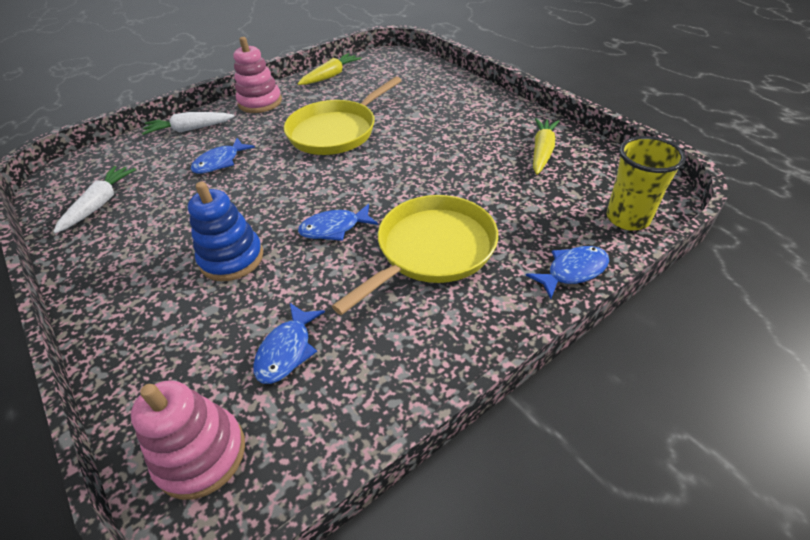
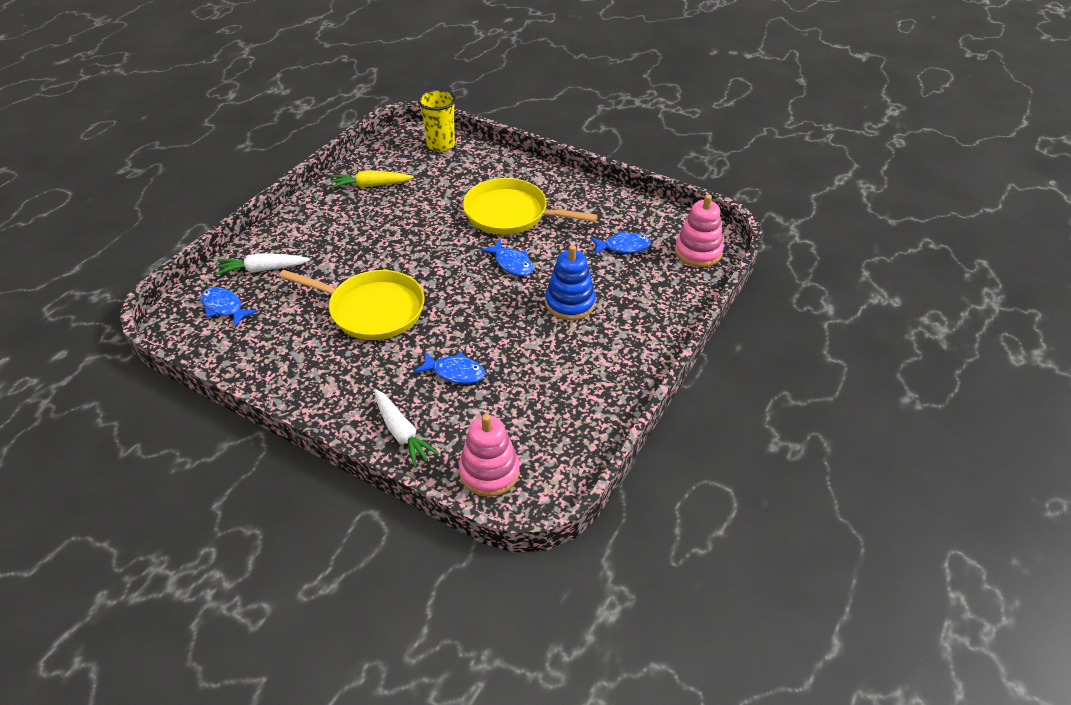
camera: 115 degrees left, 0 degrees up
(100, 203) = (554, 427): white carrot -> white carrot (262, 269)
(260, 102) = (323, 397): pink stacking toy -> pink stacking toy (489, 472)
(331, 76) = (241, 359): yellow carrot -> none
(572, 271) = (501, 160): blue fish -> blue fish (224, 307)

